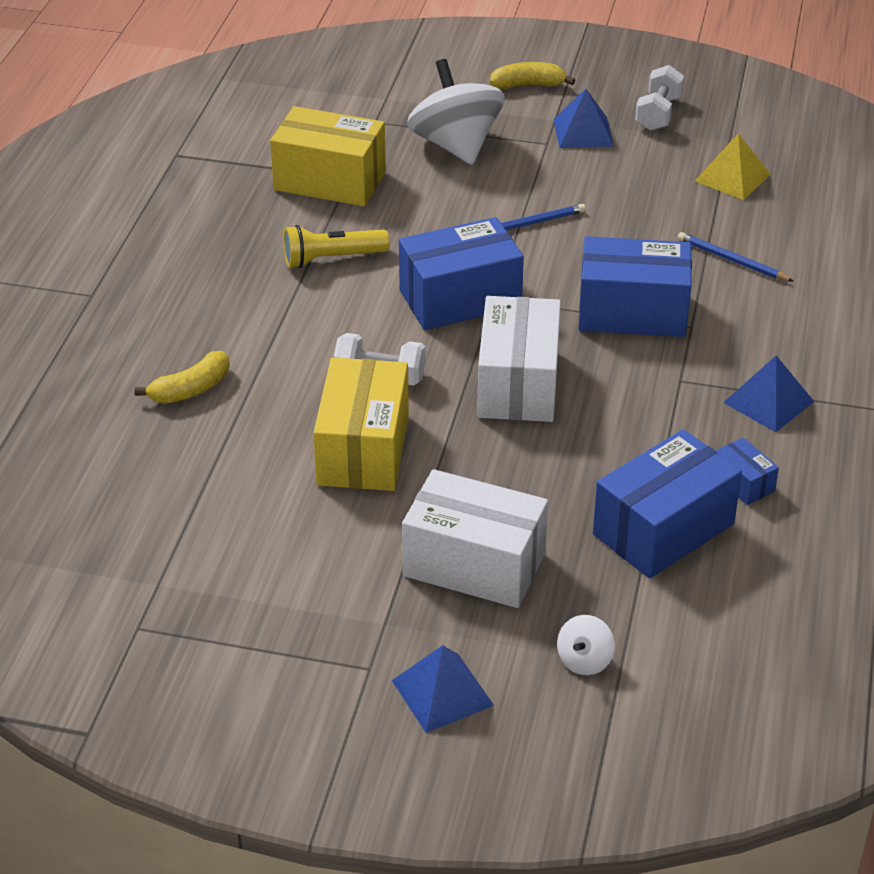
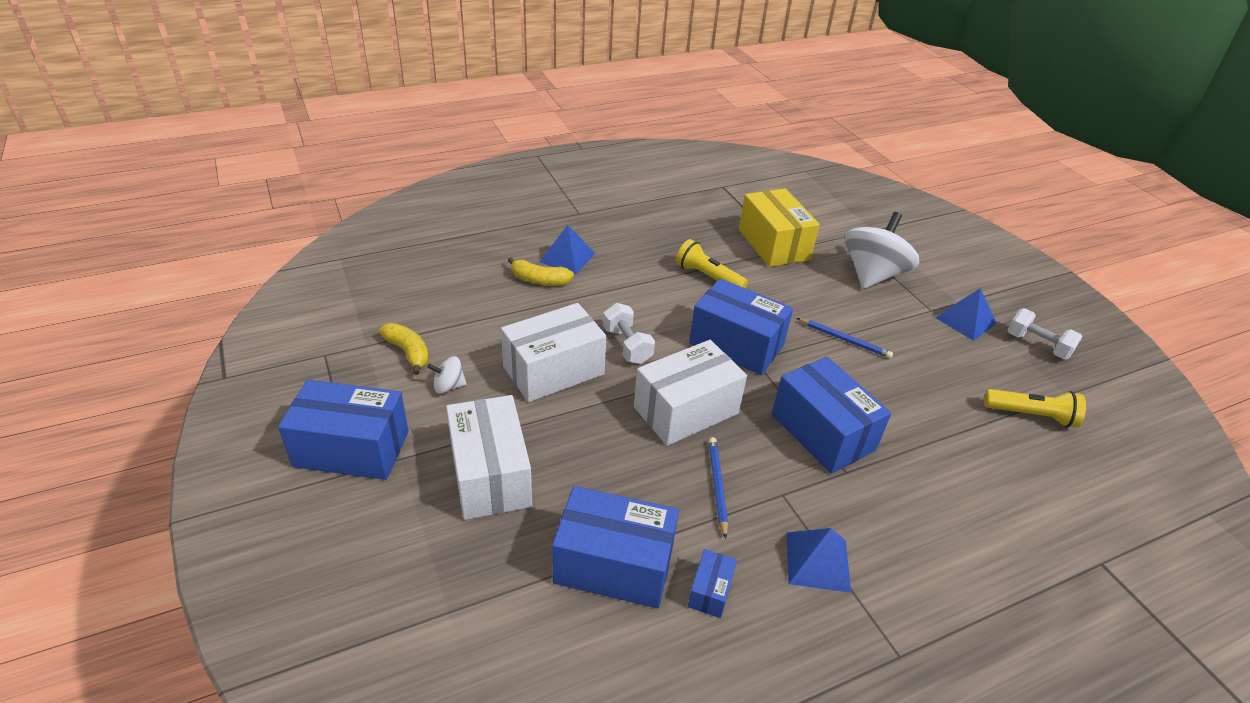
camera: 50 degrees right, 0 degrees up
(332, 658) = (351, 449): none -> blue box
(363, 449) = (553, 370): yellow box -> white box
(442, 693) = (352, 520): blue pyramid -> blue pyramid (567, 257)
(528, 85) = (972, 276): yellow banana -> yellow banana (408, 352)
(584, 660) = (436, 586): white spinning top -> white spinning top (448, 386)
(658, 114) = (1037, 345): white dumbbell -> white dumbbell turned 60 degrees clockwise
(732, 177) = (1031, 415): yellow pyramid -> yellow flashlight
(732, 260) = (944, 459): blue pencil -> blue pencil (717, 486)

